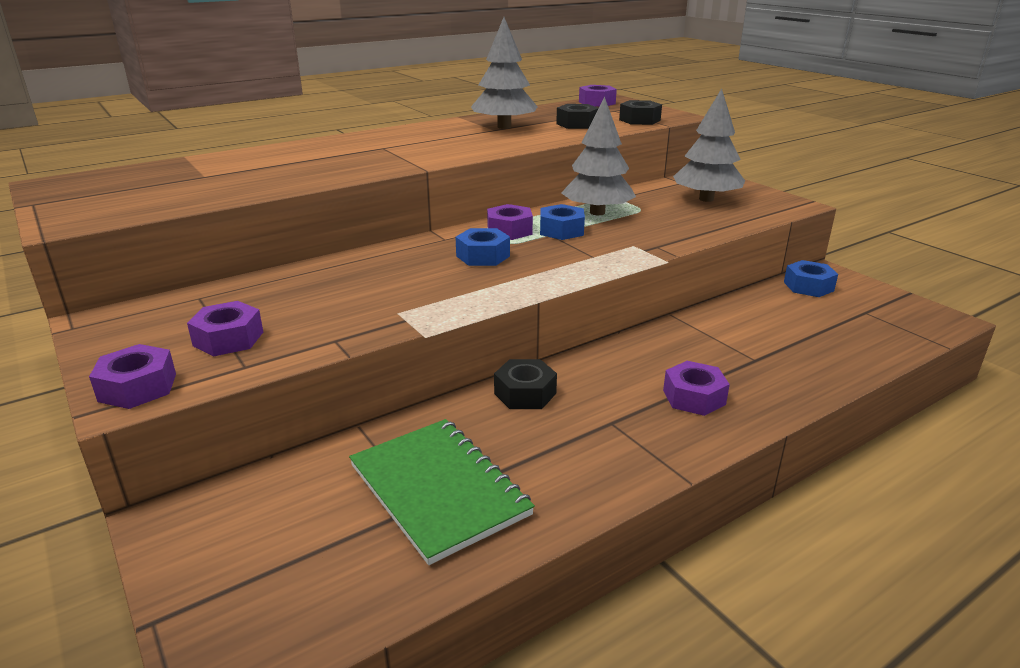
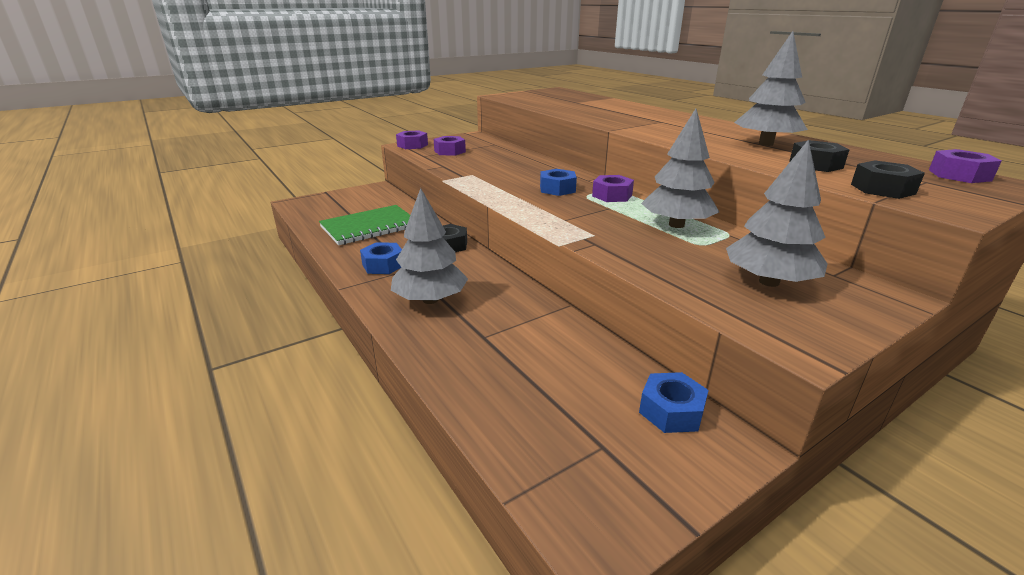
camera: 90 degrees right, 0 degrees up
(561, 230) = (620, 211): blue nut -> blue nut (383, 265)
(694, 397) = (430, 300): purple nut -> grey tree

